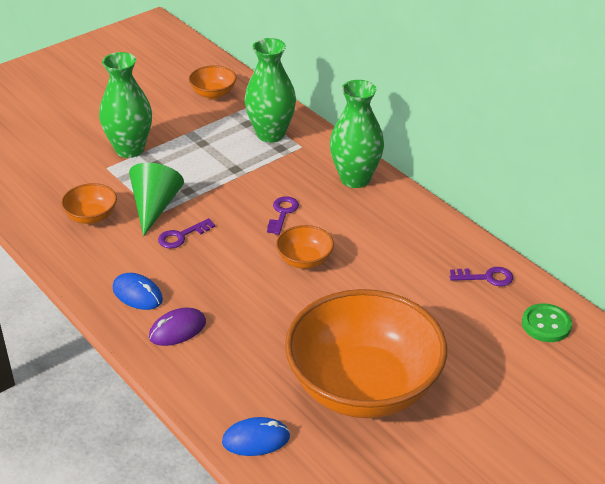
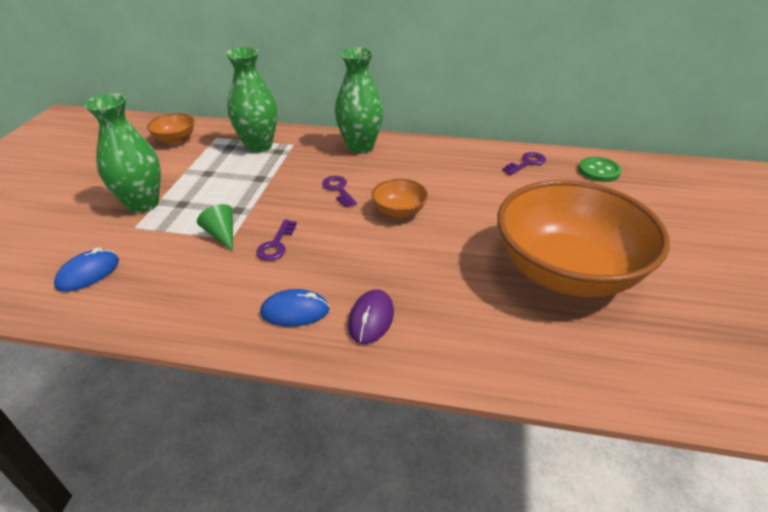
camera: 40 degrees left, 0 degrees up
(91, 216) = (166, 272): orange bowl -> none
(154, 207) = (222, 235): green cone -> green cone, size x0.62
(256, 439) = (561, 366): blue mouse -> blue mouse (88, 273)

